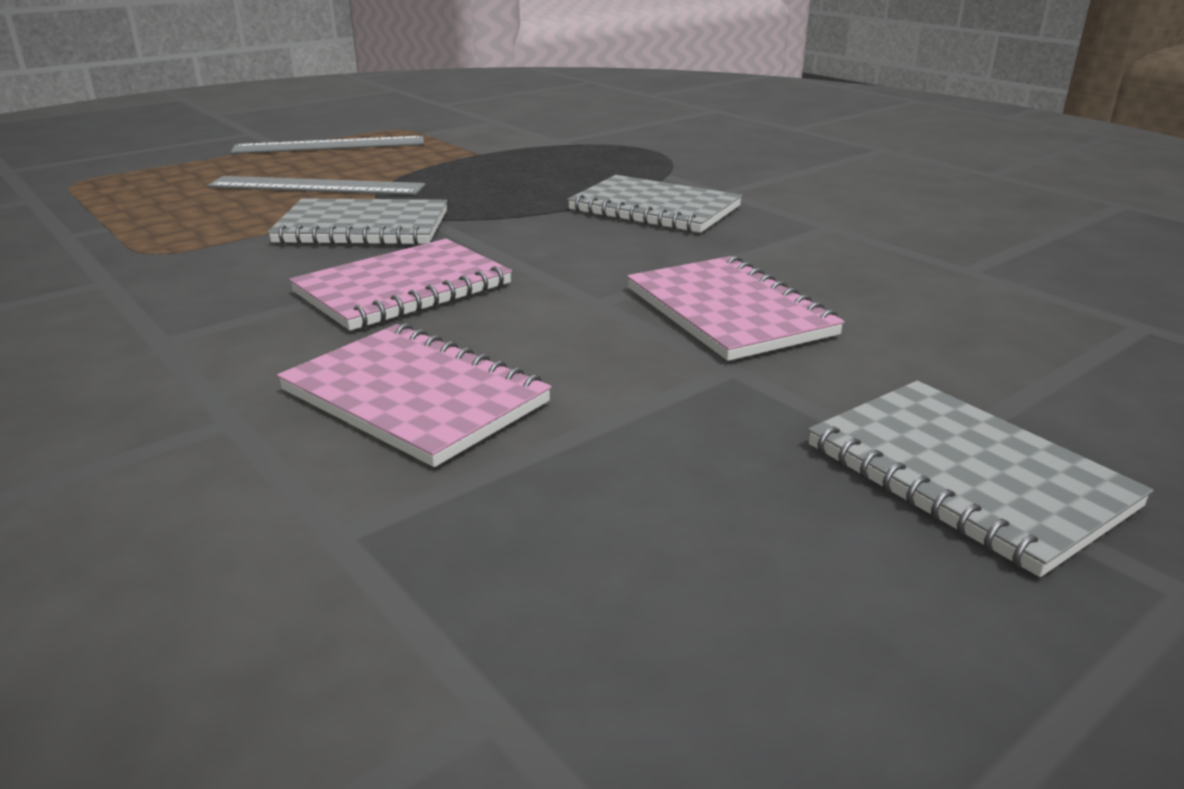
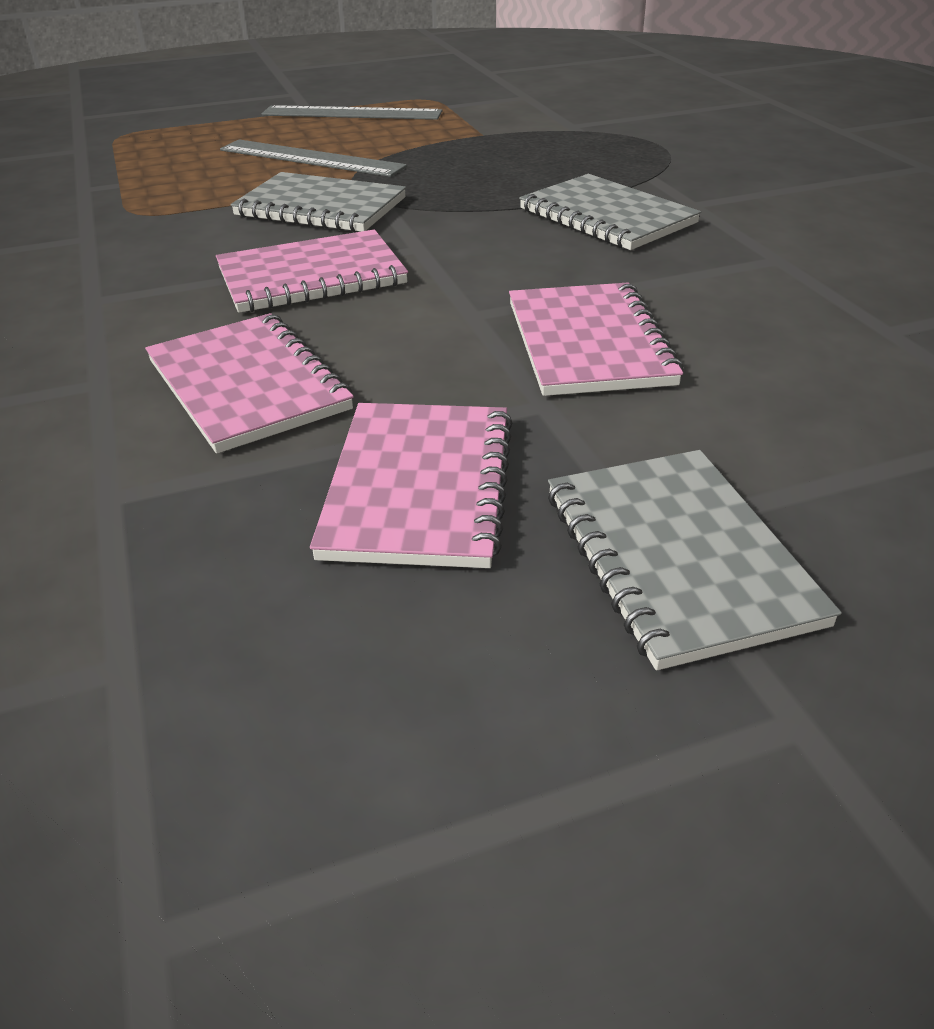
camera: 20 degrees right, 10 degrees up
(677, 460) = (420, 487): none -> pink notebook

